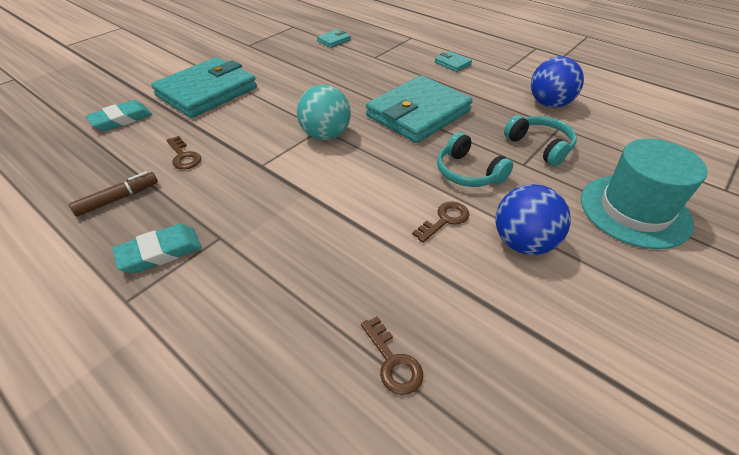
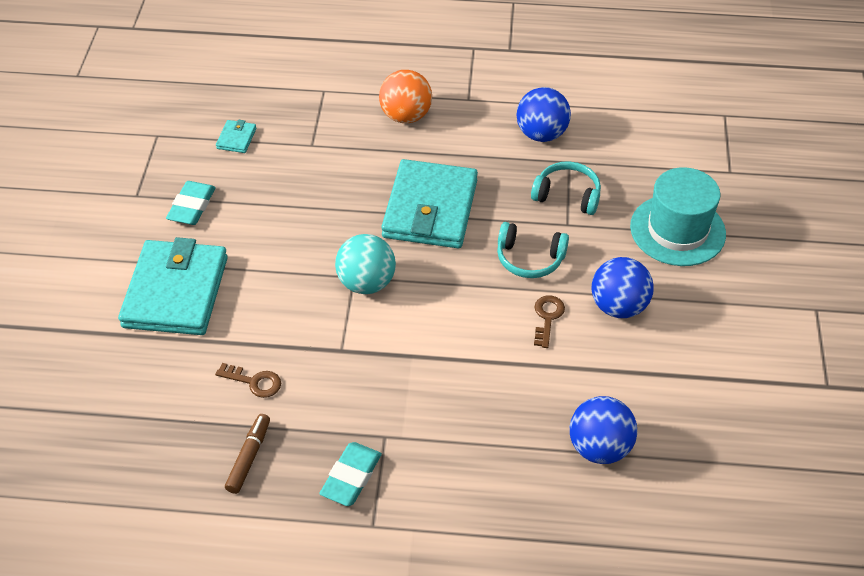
camera: 35 degrees left, 5 degrees up
(121, 119) = (126, 377): turquoise eraser -> turquoise eraser (192, 206)
(393, 361) = (599, 447): brown key -> blue ball
(452, 63) = (406, 116): turquoise wallet -> orange ball

